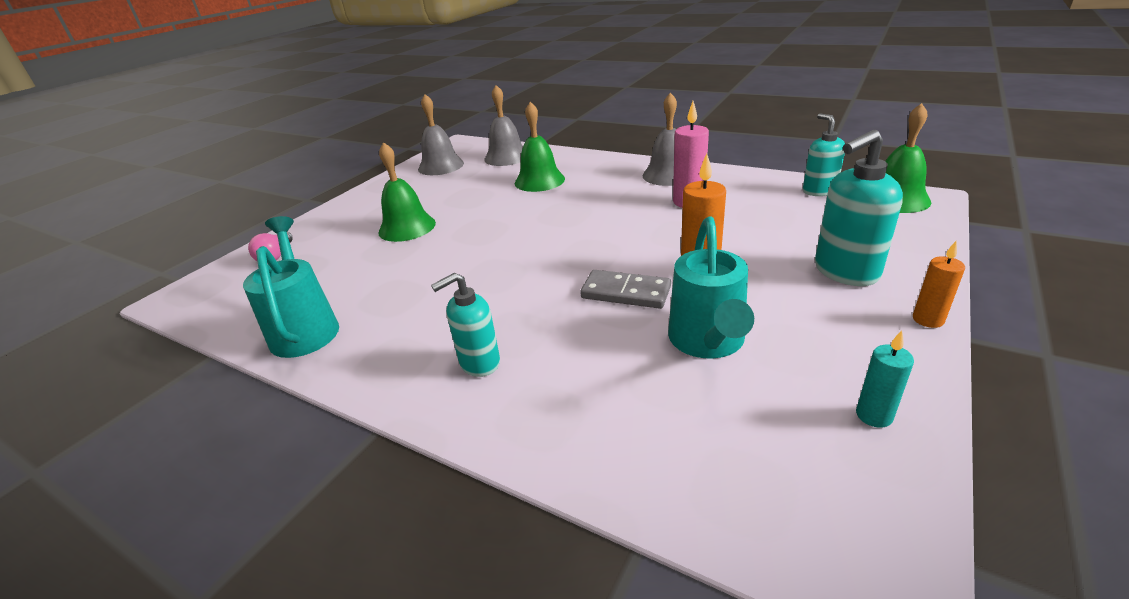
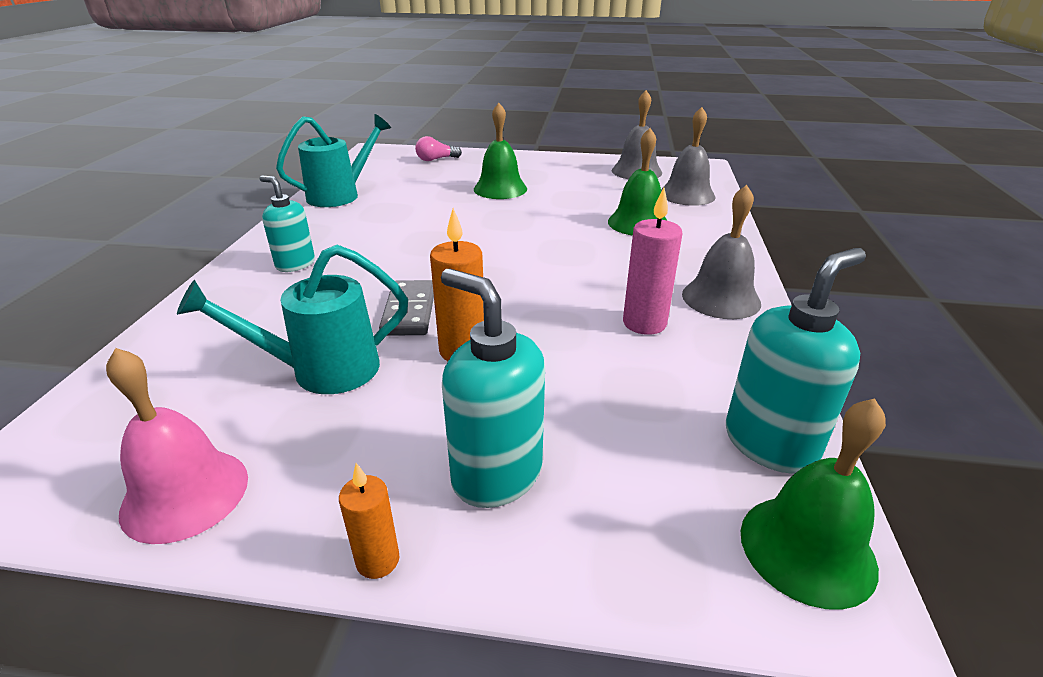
camera: 65 degrees right, 0 degrees up
(819, 191) = (770, 443): turquoise soap dispenser -> turquoise soap dispenser, size x1.51
(874, 415) = (185, 494): turquoise candle -> pink bell

